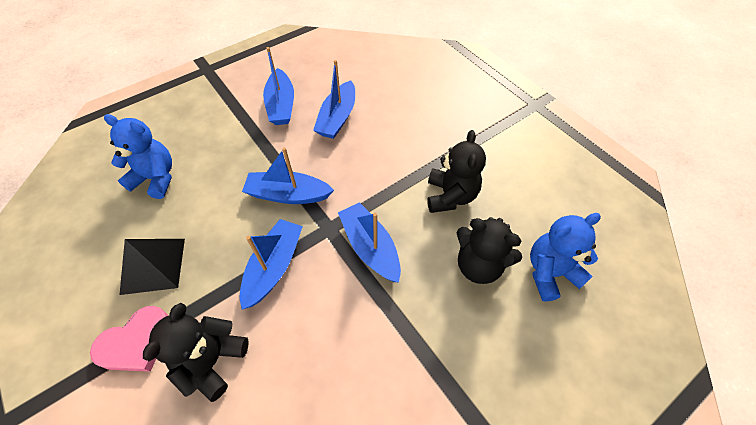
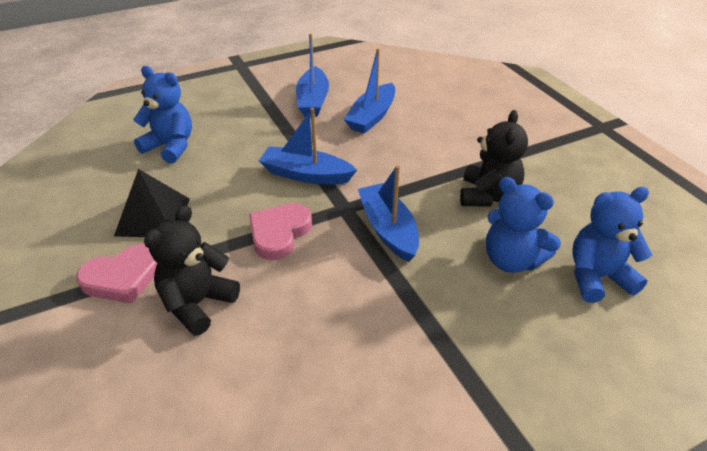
camera: 10 degrees right, 15 degrees down
(274, 267) = (279, 233): blue boat -> pink heart
(478, 265) = (511, 260): black teddy bear -> blue teddy bear

